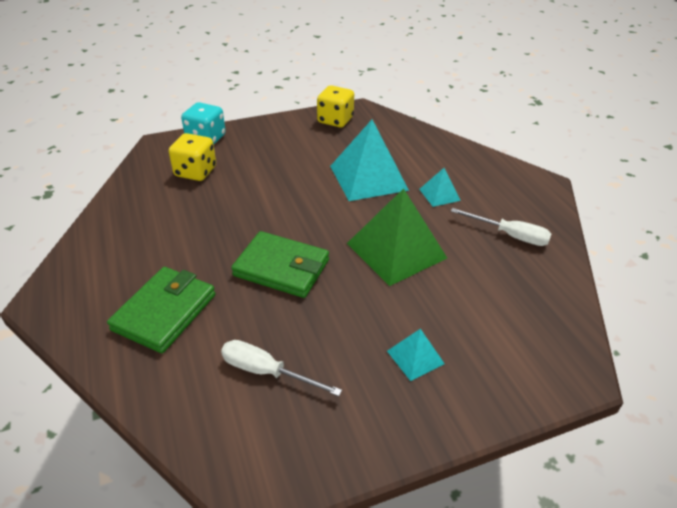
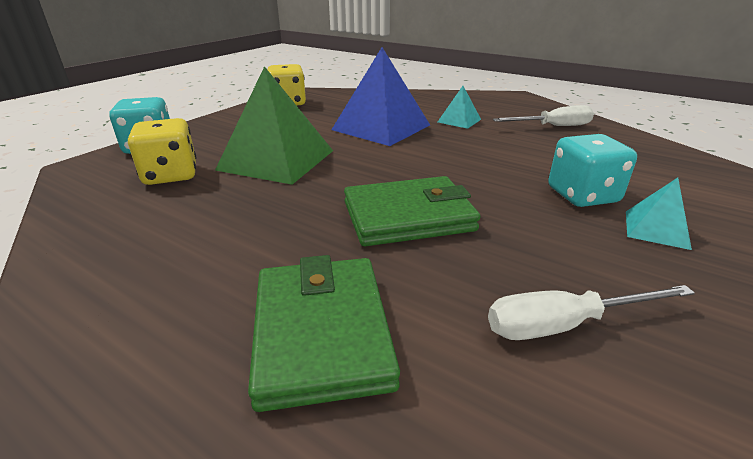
camera: 35 degrees left, 10 degrees down
(368, 177) = (381, 127): turquoise pyramid -> blue pyramid
(396, 250) = (491, 163): green pyramid -> green pyramid (276, 160)
(413, 308) = (582, 195): none -> turquoise dice

